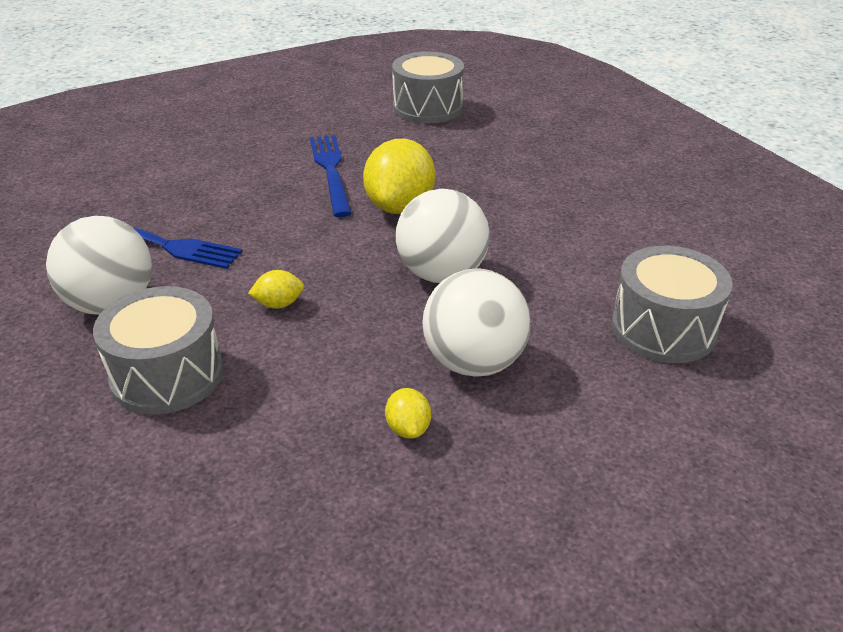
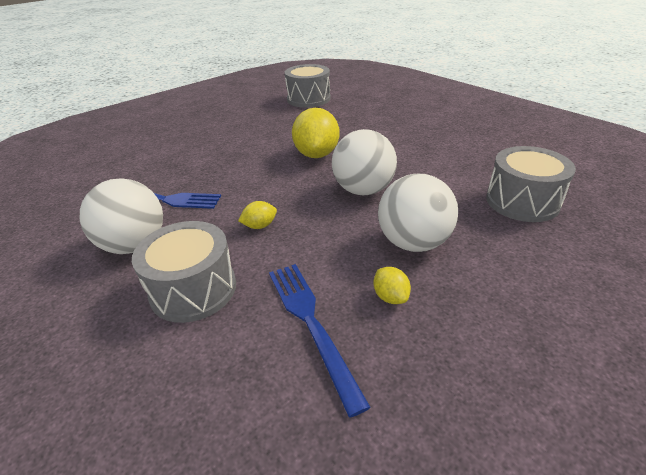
camera: 10 degrees left, 0 degrees up
(331, 171) = (263, 140): blue fork -> blue fork (311, 324)

